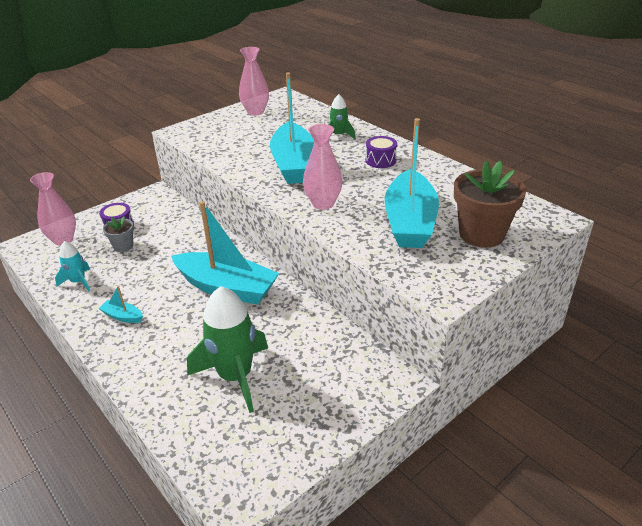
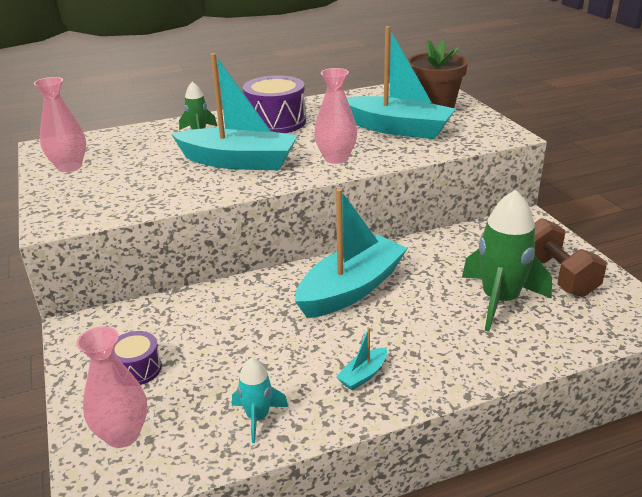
camera: 70 degrees left, 5 degrees down
(123, 246) = (198, 367): grey flower pot -> none
(291, 414) = (557, 276): none -> brown dumbbell
(380, 160) = (276, 122): purple drum -> purple drum, size x1.80

